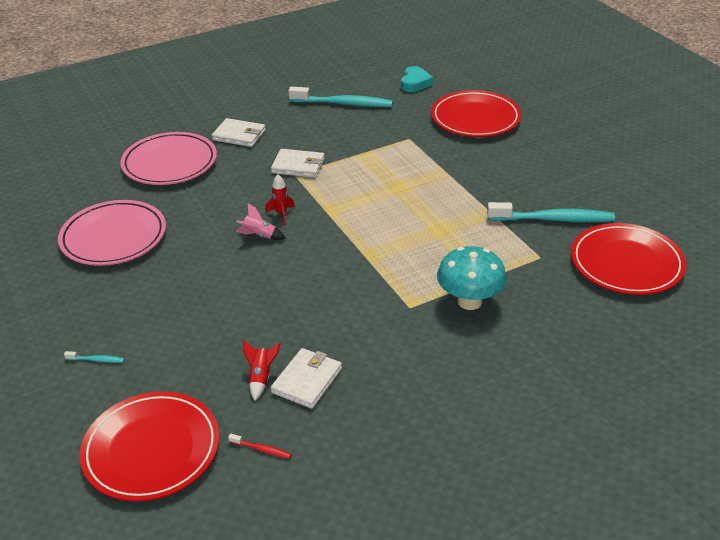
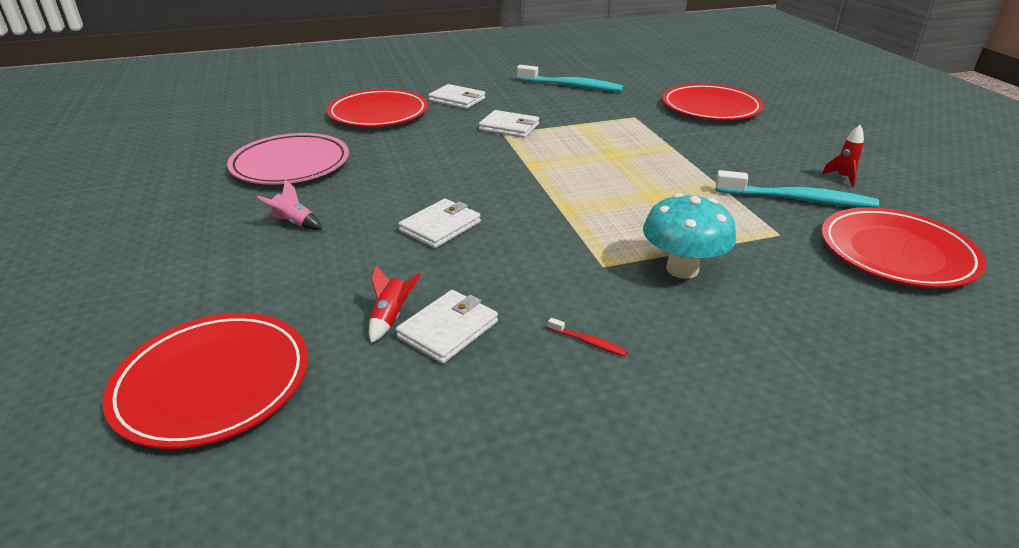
camera: 10 degrees right, 5 degrees down
(96, 360) = (206, 273): turquoise toothbrush -> none
(170, 163) = (378, 113): pink plate -> red plate
(259, 236) = (446, 179): pink rocket -> pink rocket (294, 223)
(261, 449) = (355, 406): red toothbrush -> red toothbrush (588, 342)
(271, 287) = (440, 226): none -> white wallet
(281, 214) = (477, 163): red rocket -> red rocket (843, 178)
(415, 83) = (649, 77): turquoise heart -> none

